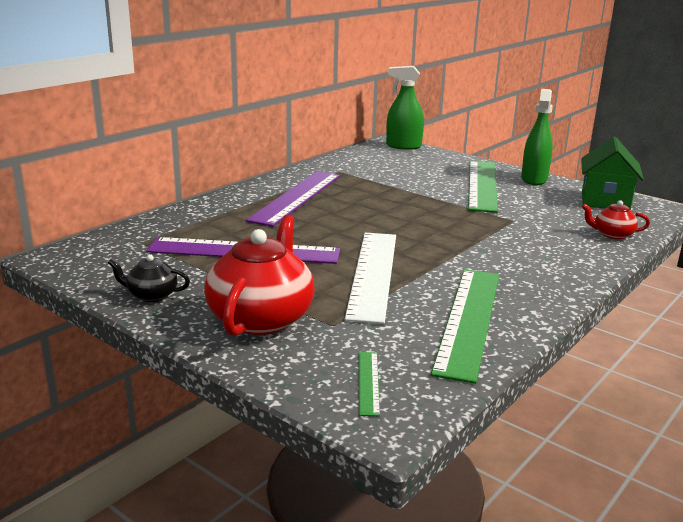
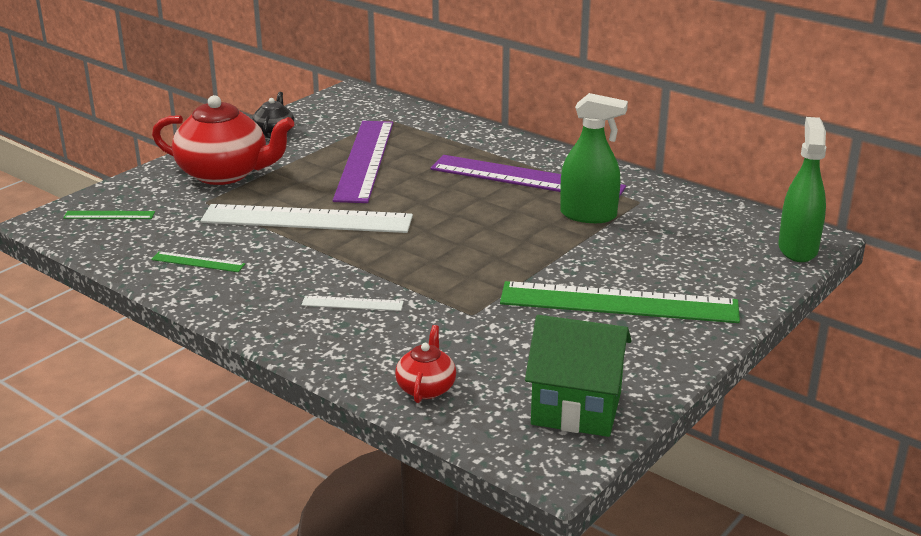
camera: 90 degrees right, 5 degrees up
(468, 320) = (198, 262): green ruler -> green ruler, size x0.43
(516, 255) = (352, 303): none -> white ruler
(534, 179) = (668, 353): green spray bottle -> green spray bottle (588, 215)

